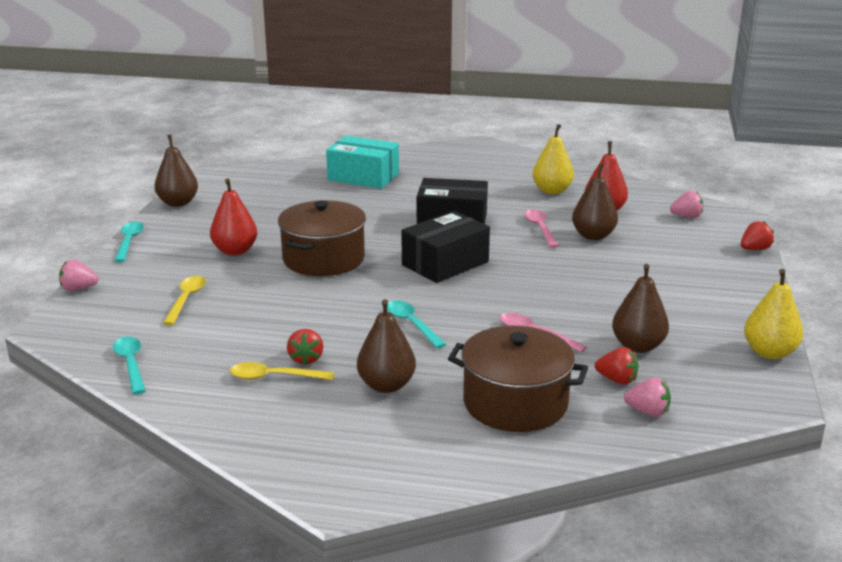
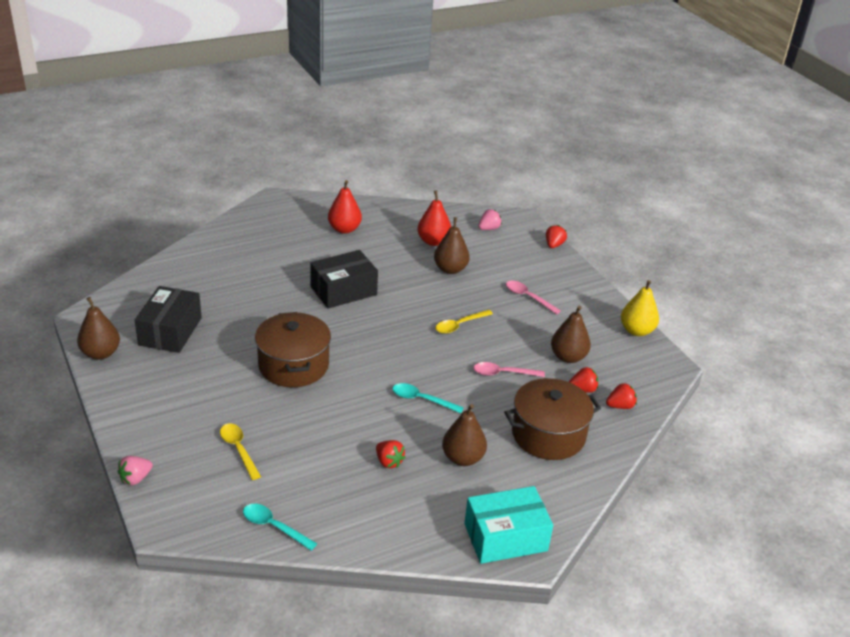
camera: 40 degrees left, 10 degrees up
(129, 242) = (113, 412): turquoise spoon -> none
(235, 251) = (216, 385): red pear -> red pear (344, 229)
(274, 377) = (386, 487): yellow spoon -> yellow spoon (459, 325)
(363, 177) = (224, 267): turquoise box -> turquoise box (505, 537)
(445, 263) = (383, 334): black box -> black box (170, 331)
(540, 228) = (410, 275): pink spoon -> pink spoon (528, 297)
(552, 191) = (379, 233): yellow pear -> none
(648, 412) = (620, 406): pink strawberry -> red strawberry

